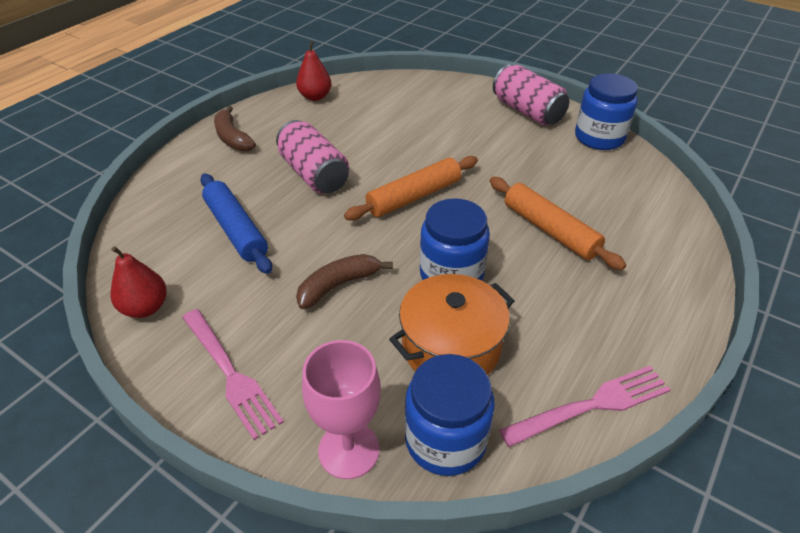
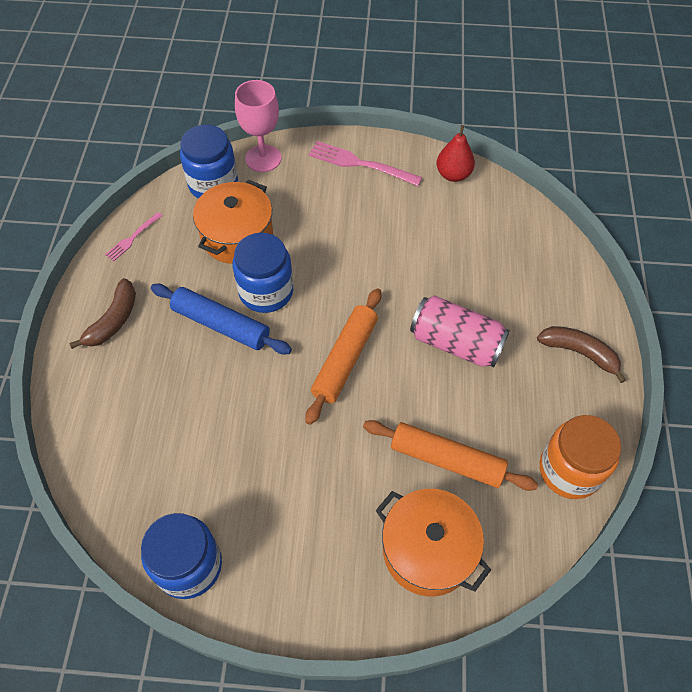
camera: 150 degrees right, 15 degrees up
(236, 230) = (460, 255): blue rolling pin -> blue rolling pin (221, 325)
(315, 97) = (569, 470): red pear -> orange jar
(338, 285) = (343, 245): brown banana -> brown banana (113, 320)
(436, 98) = (428, 550): none -> orange pot
(527, 111) = (297, 581): pink can -> none
(550, 230) = (202, 377): orange rolling pin -> orange rolling pin (446, 460)
(591, 405) = (133, 238): pink fork -> pink fork, size x0.56

